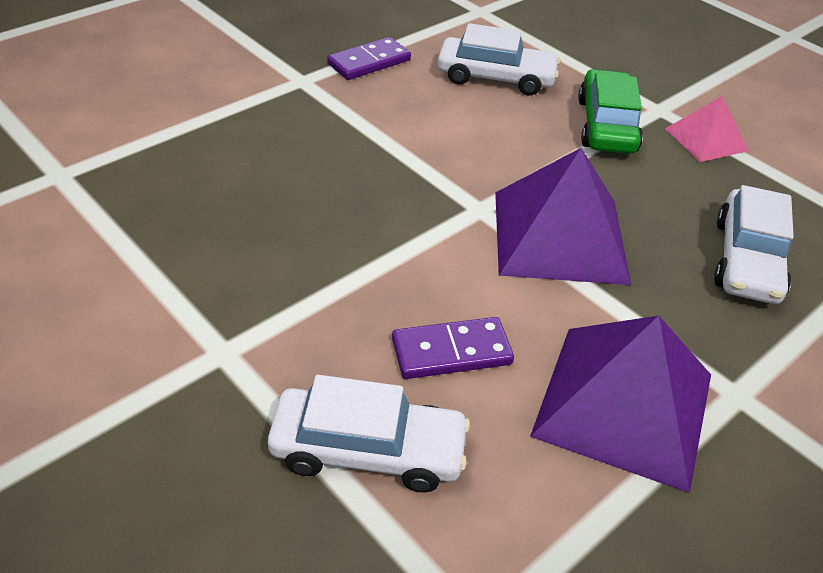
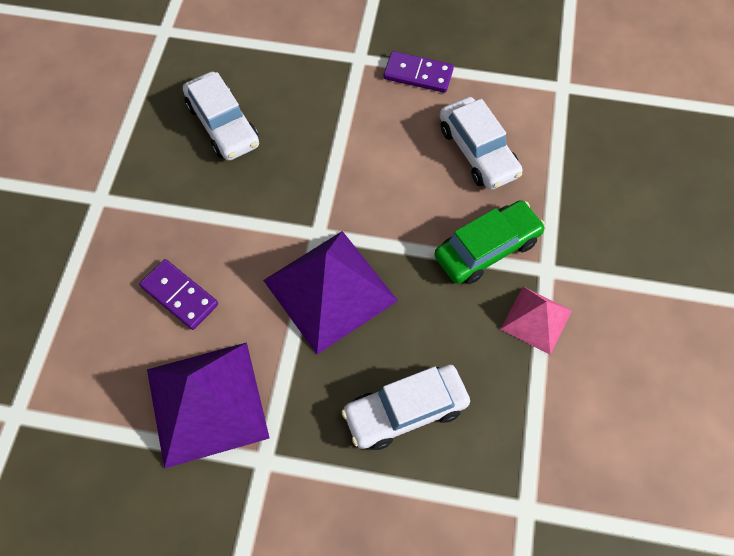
camera: 55 degrees right, 20 degrees up
(368, 450) = (83, 303): white car -> white car (223, 124)

